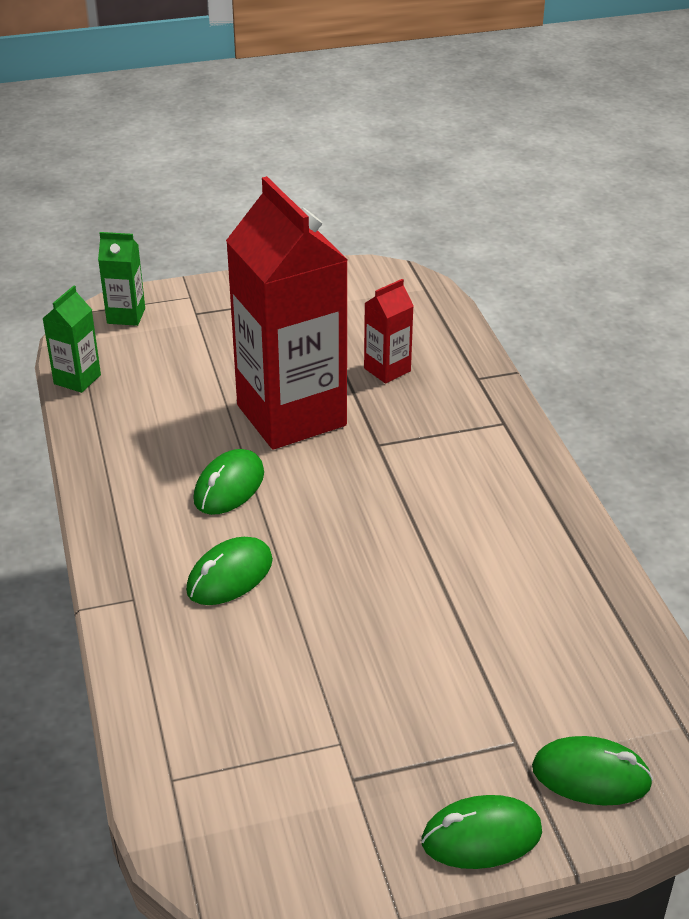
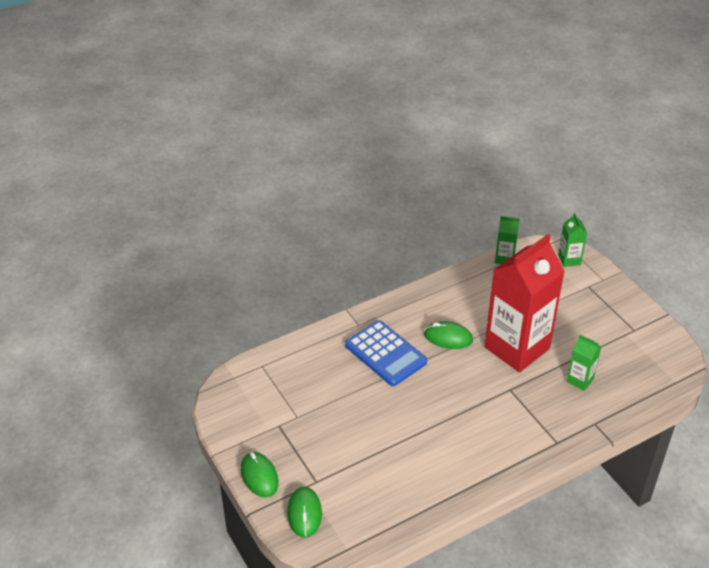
camera: 75 degrees right, 5 degrees up
(229, 576) = (385, 354): green mouse -> blue calculator
(387, 370) = (580, 380): red carton -> green carton

